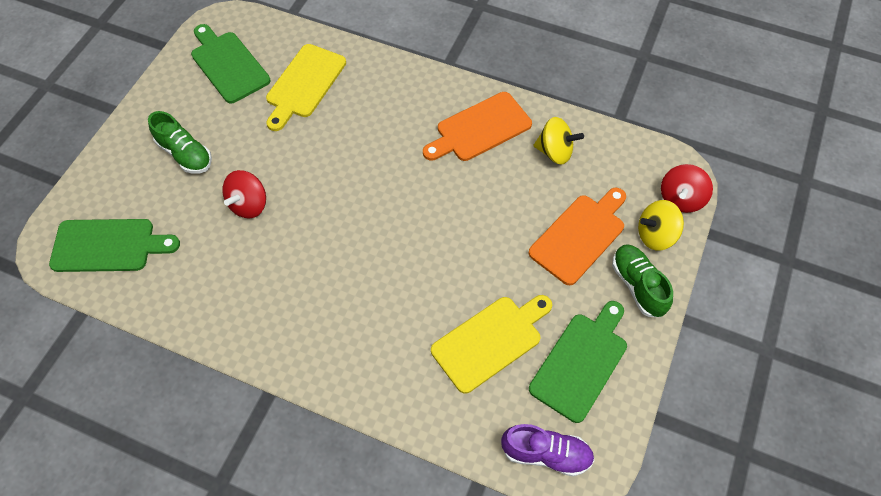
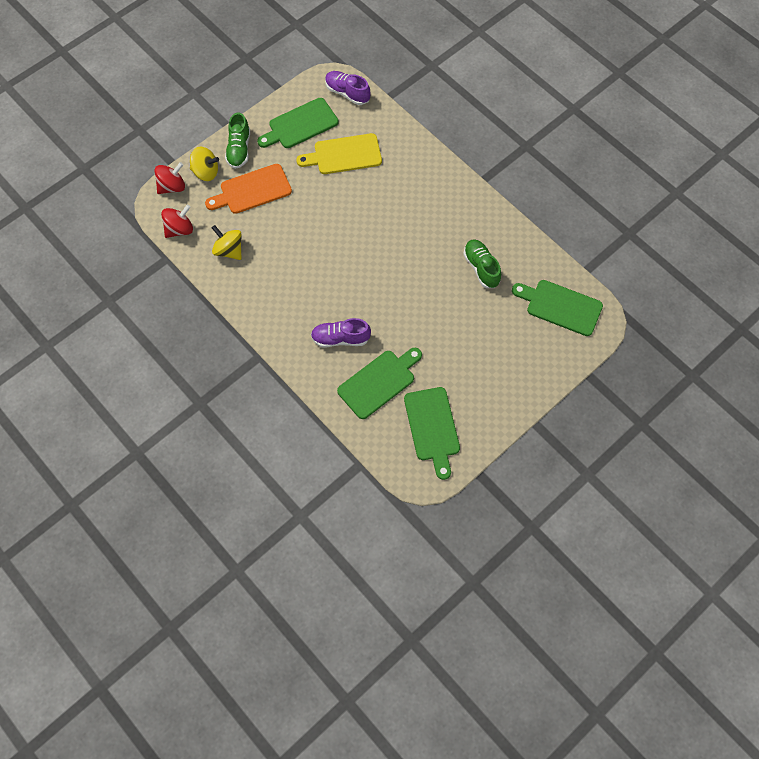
camera: 155 degrees left, 5 degrees up
(185, 154) = (490, 357): green shoe -> green shoe (481, 268)
(249, 204) = (456, 298): red spinning top -> red spinning top (179, 229)
(304, 84) = (379, 382): yellow cutting board -> green cutting board
(368, 109) = (340, 338): none -> purple shoe
(479, 128) = (269, 289): orange cutting board -> none

